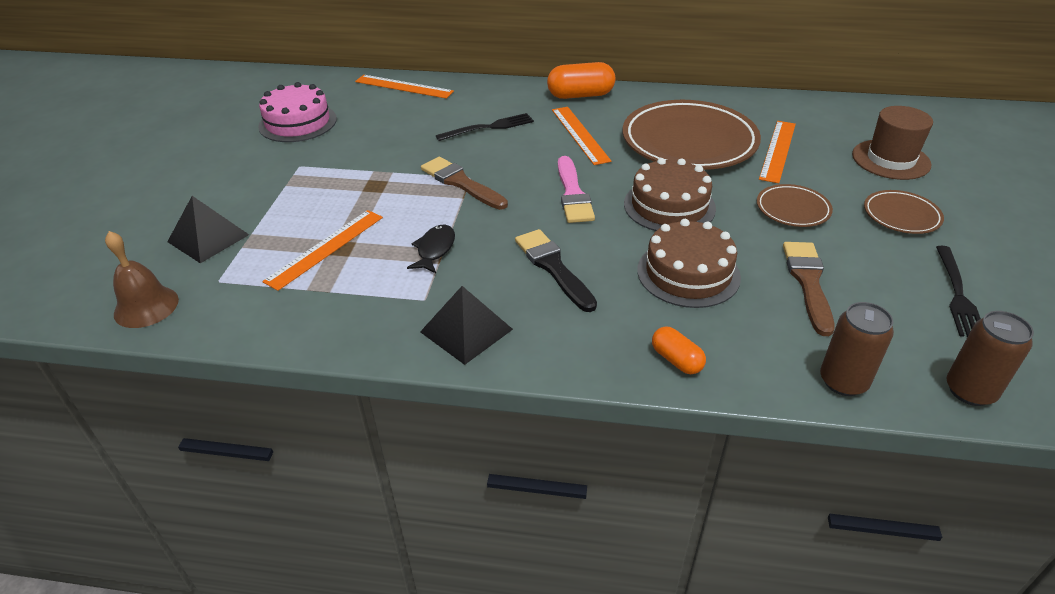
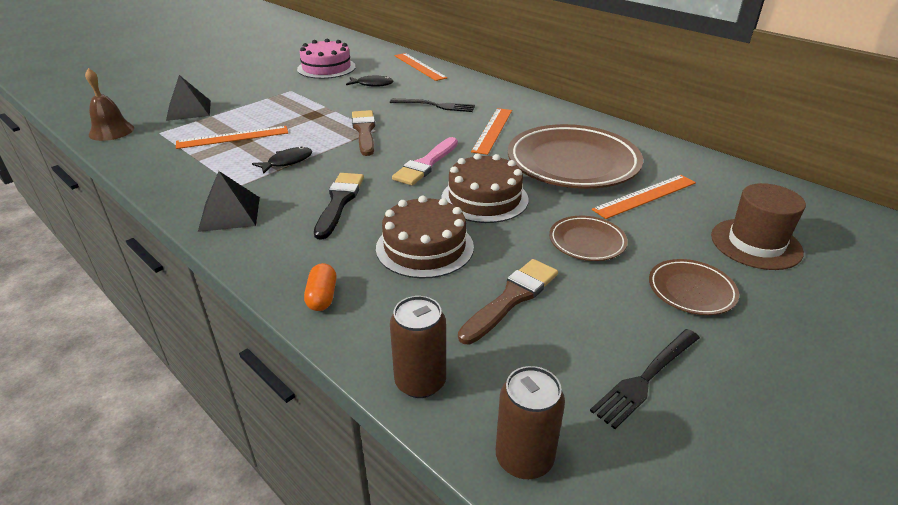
camera: 35 degrees right, 5 degrees down
(385, 125) = (372, 84): none -> black fish
(580, 95) = (534, 106): orange capsule -> none

